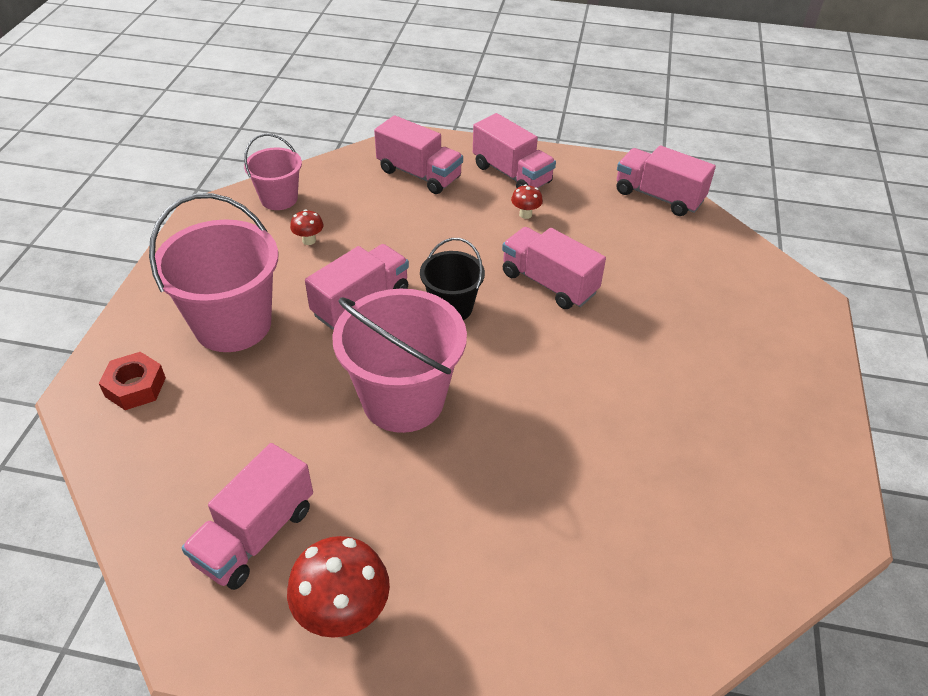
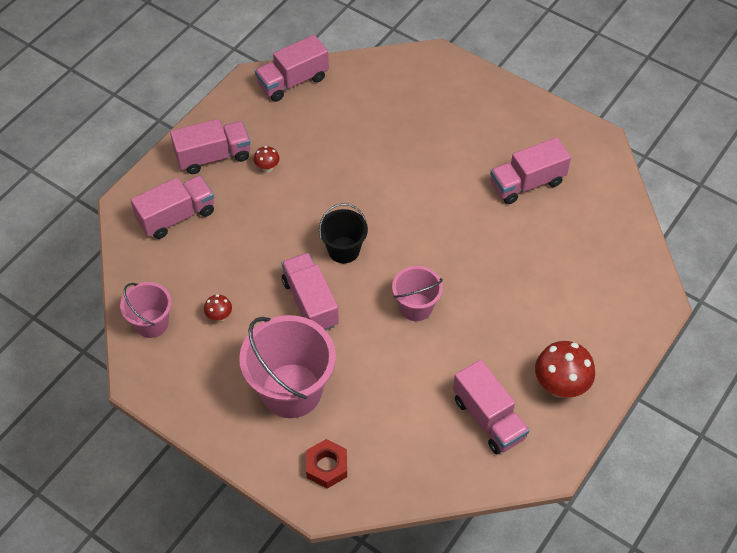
camera: 65 degrees left, 10 degrees up
(403, 400) = (416, 307): pink bucket -> pink bucket, size x0.56
(549, 283) = (349, 185): pink truck -> pink truck (527, 183)

